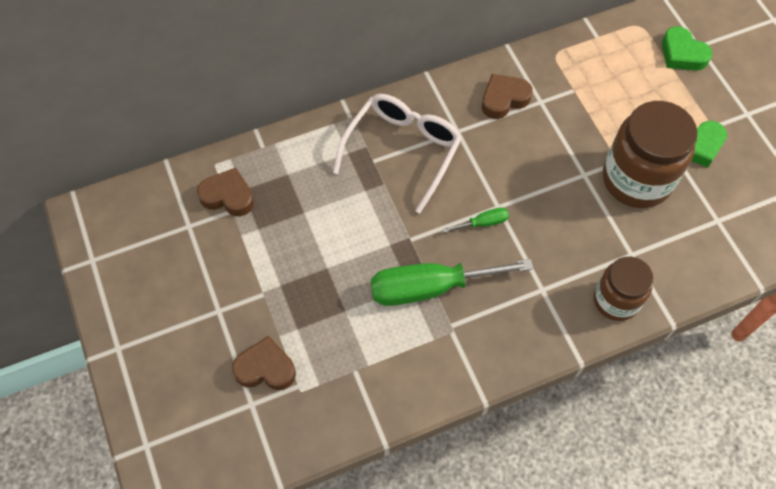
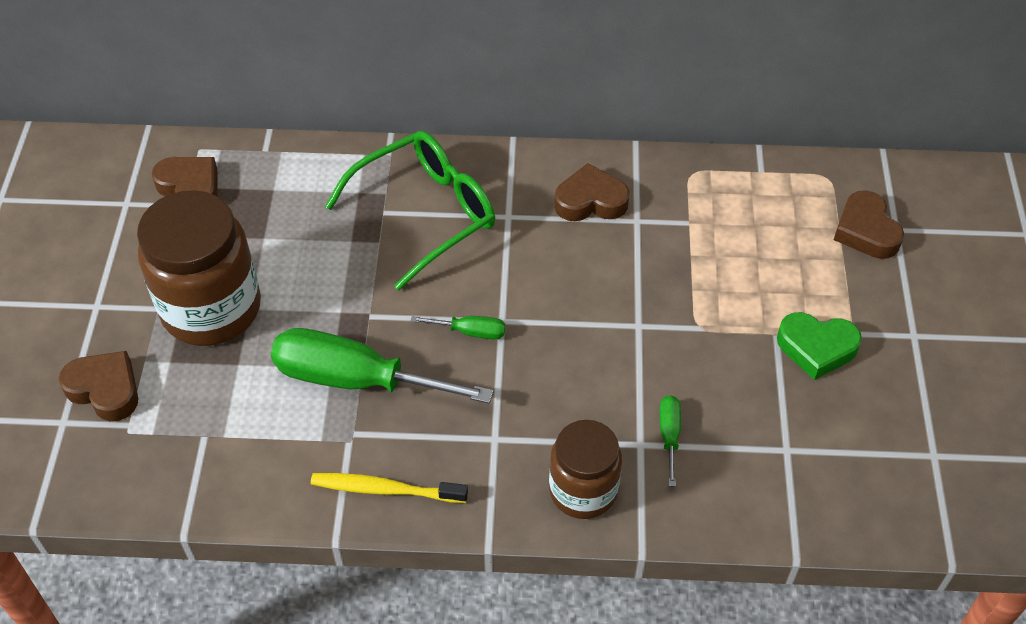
camera: 25 degrees right, 10 degrees down
(402, 151) = (424, 214): white glasses -> green glasses
(495, 354) = (385, 489): none -> yellow toothbrush
(636, 179) = (705, 357): brown jar -> brown jar (211, 308)
(645, 241) = (669, 435): none -> green screwdriver
(682, 54) = (866, 231): green heart -> brown heart

